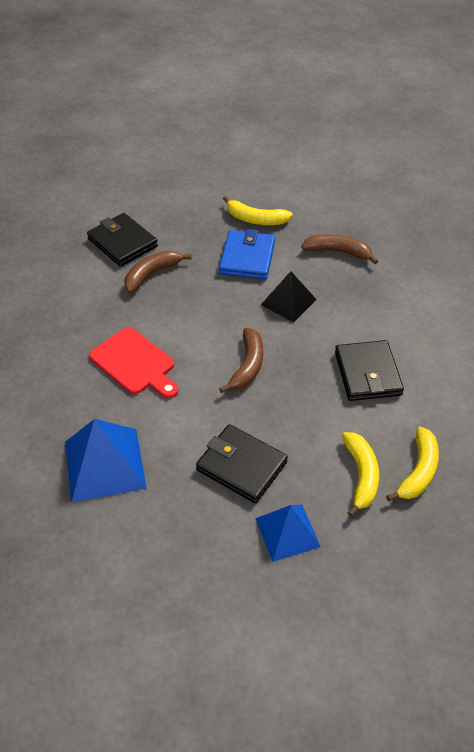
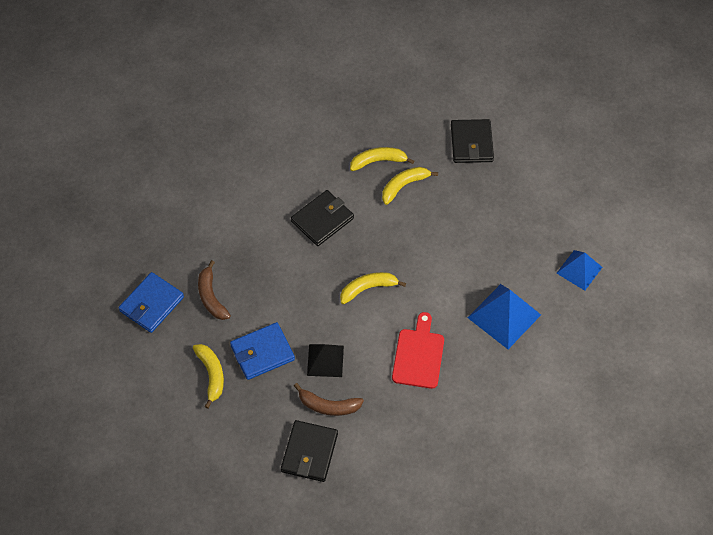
camera: 125 degrees left, 10 degrees up
(241, 466) = (446, 246): black wallet -> black wallet (471, 143)
(248, 366) = (368, 288): brown banana -> yellow banana
(287, 532) = (469, 200): blue pyramid -> blue pyramid (579, 270)
(288, 302) = (290, 299): black pyramid -> black pyramid (325, 360)
(362, 214) = (152, 304): none -> blue wallet

